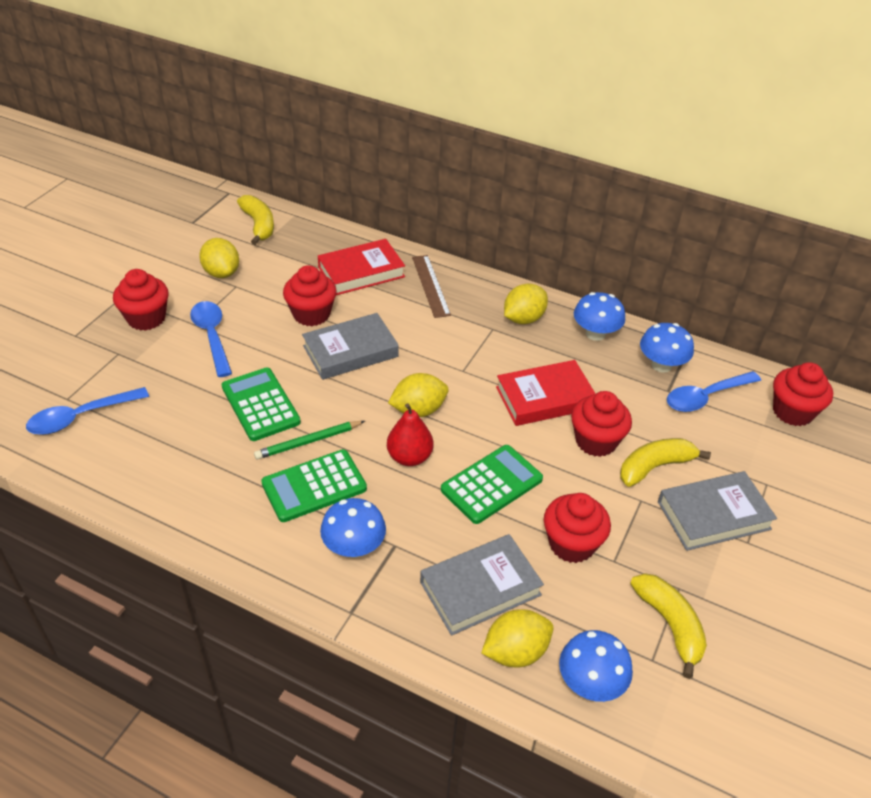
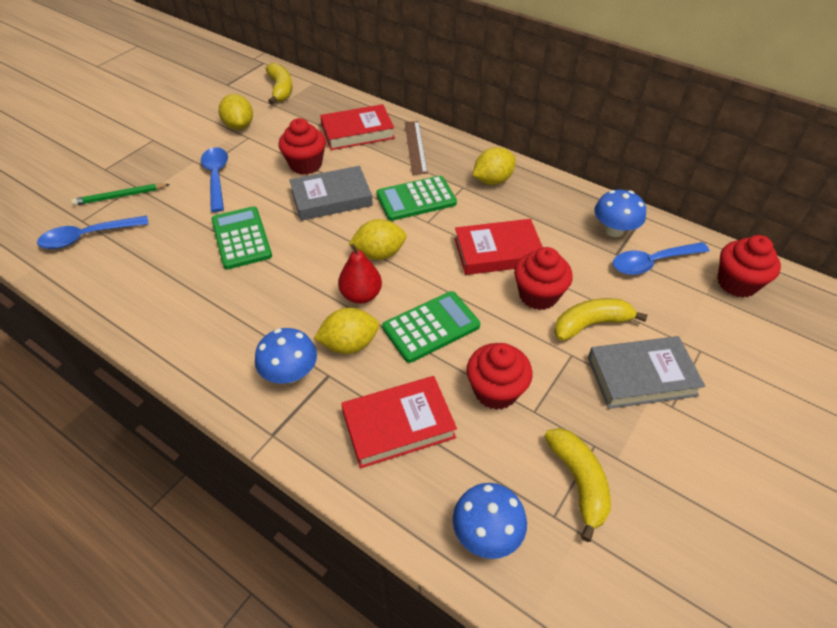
camera: 10 degrees right, 5 degrees up
(146, 318) = (166, 159): red cupcake -> none
(308, 442) = (274, 274): green pencil -> green pencil (120, 196)
(314, 486) = (269, 314): green calculator -> green calculator (416, 199)
(480, 588) = (398, 425): grey book -> red book
(515, 652) = (418, 492): yellow lemon -> yellow lemon (349, 344)
(595, 334) = (556, 198): blue mushroom -> none

